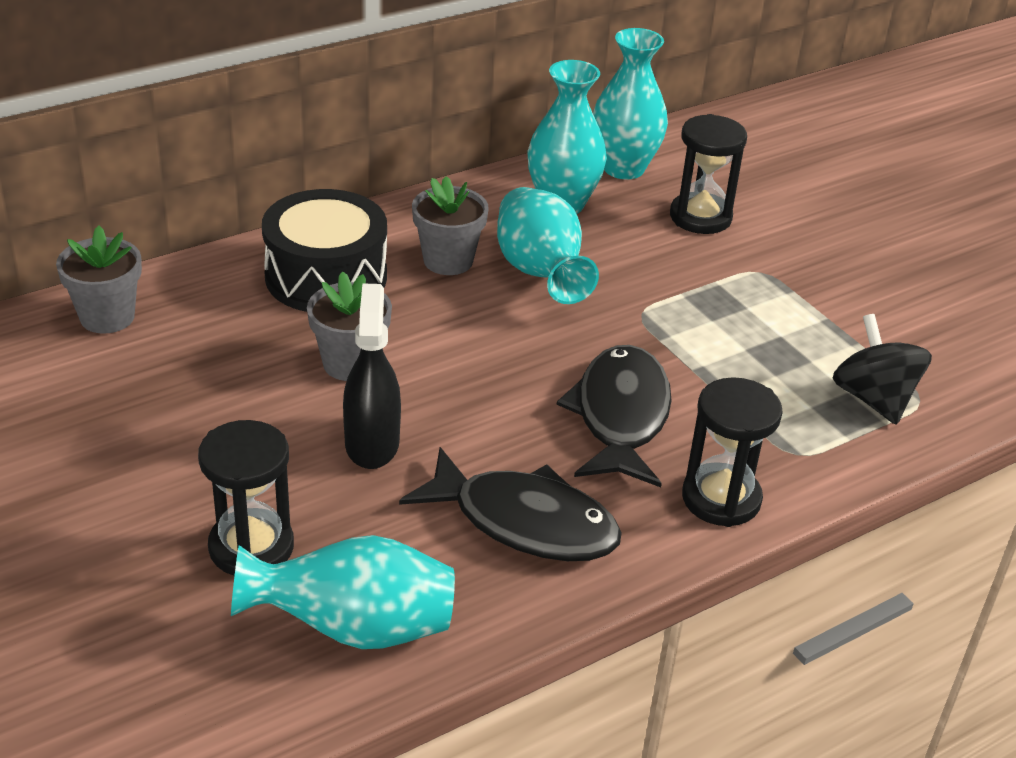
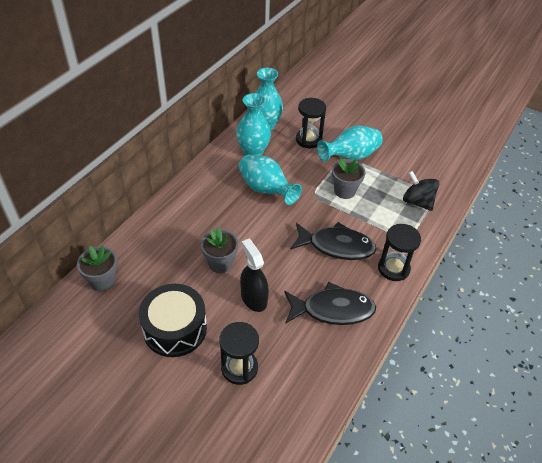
camera: 25 degrees left, 10 degrees up
(326, 276) = (182, 224): black drum -> black drum (175, 328)
(354, 628) = (302, 386): turquoise vase -> turquoise vase (350, 156)
(448, 260) = (226, 197): grey flower pot -> grey flower pot (345, 191)
(620, 416) = (337, 246): black fish -> black fish turned 120 degrees clockwise

